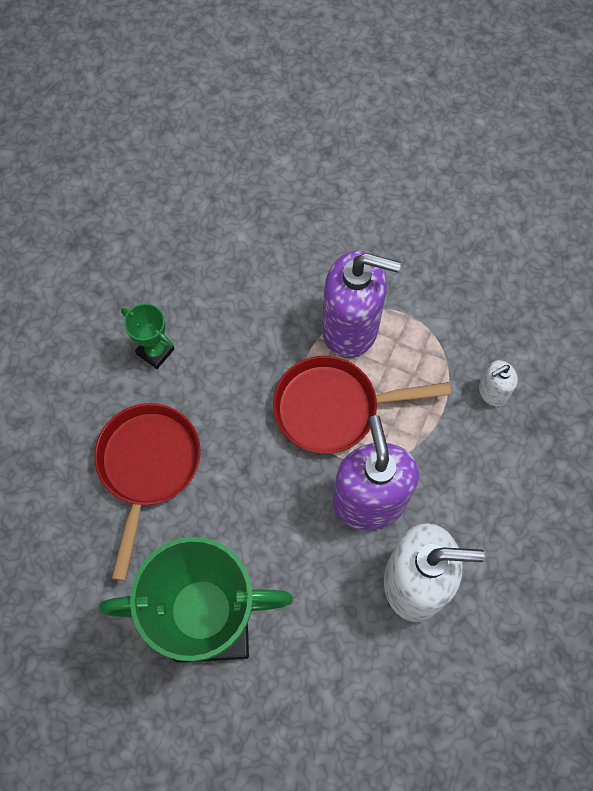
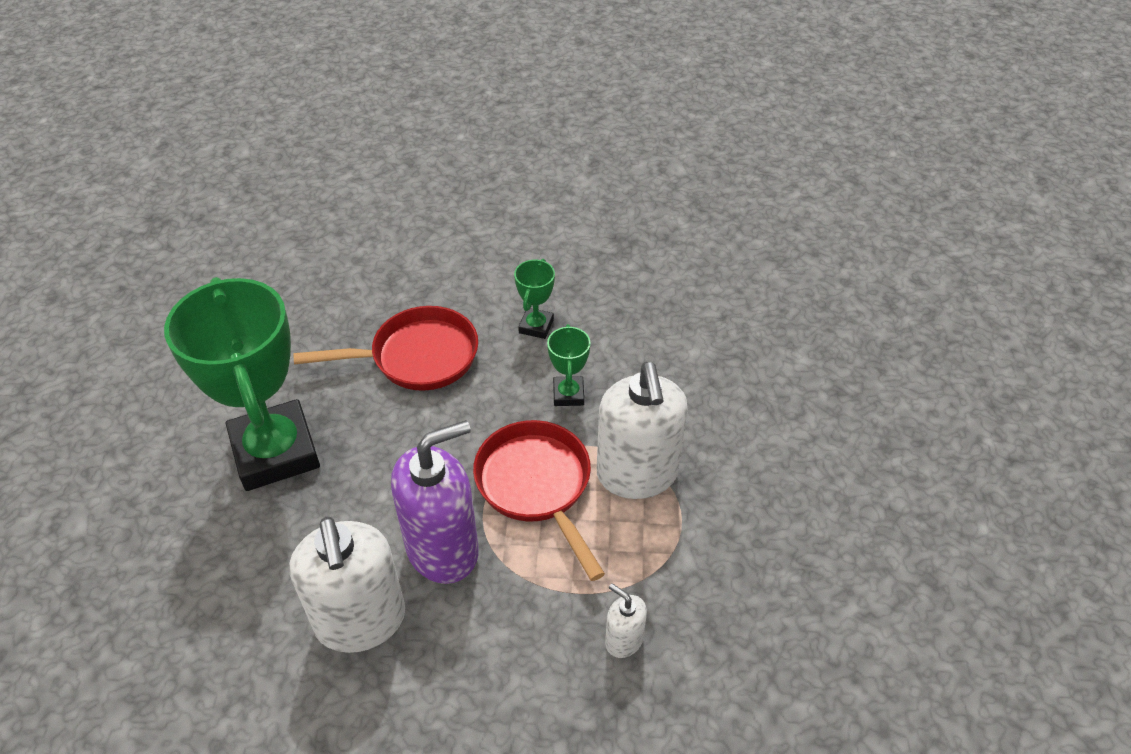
camera: 70 degrees right, 20 degrees down
(247, 351) = (568, 394): none -> green trophy
(350, 328) = (637, 474): purple soap dispenser -> white soap dispenser

